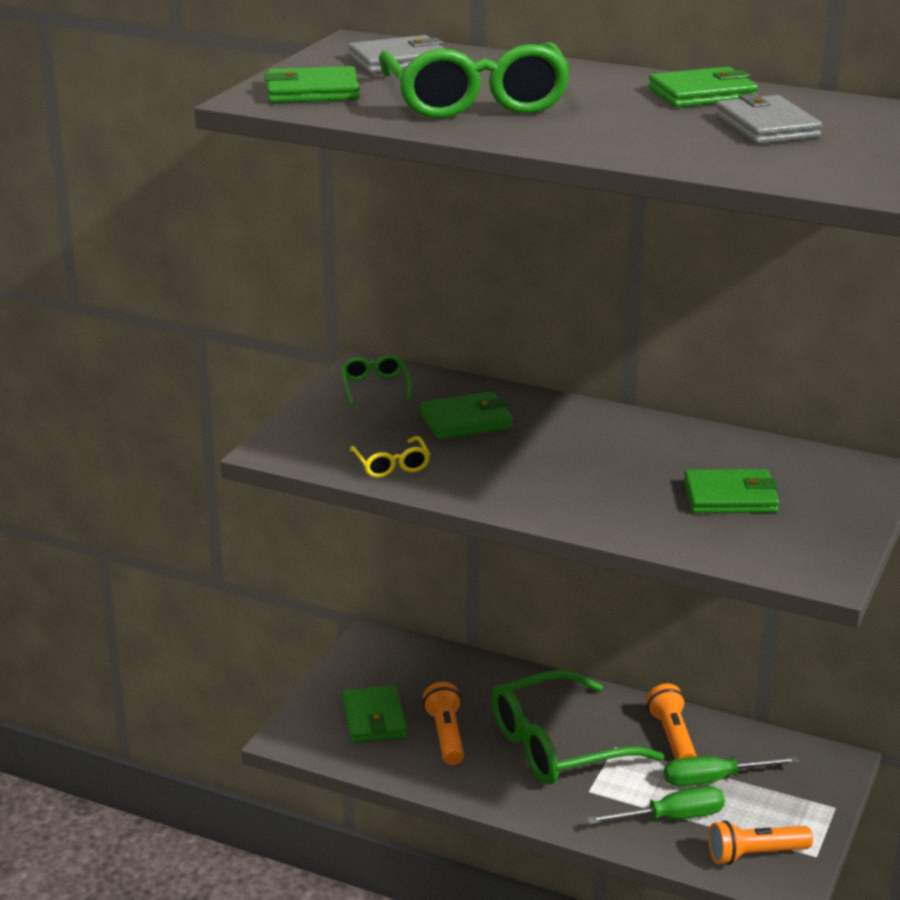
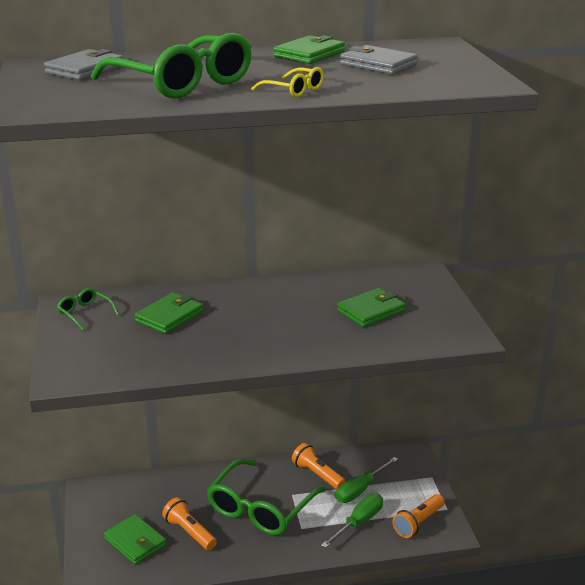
camera: 35 degrees left, 0 degrees up
(312, 92) = (59, 99): green wallet -> none
(391, 465) = (153, 361): yellow glasses -> yellow glasses (293, 90)

